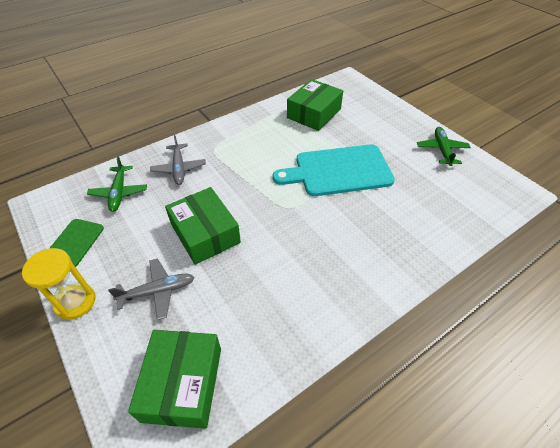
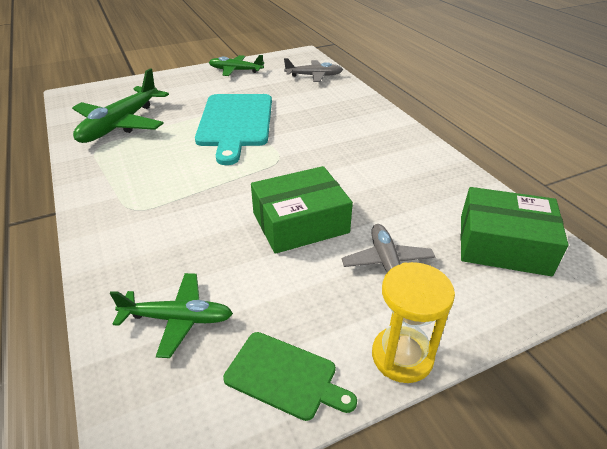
camera: 80 degrees left, 10 degrees down
(179, 168) = (156, 245): grey plane -> grey plane (314, 76)
(314, 113) = (121, 124): green box -> green plane

